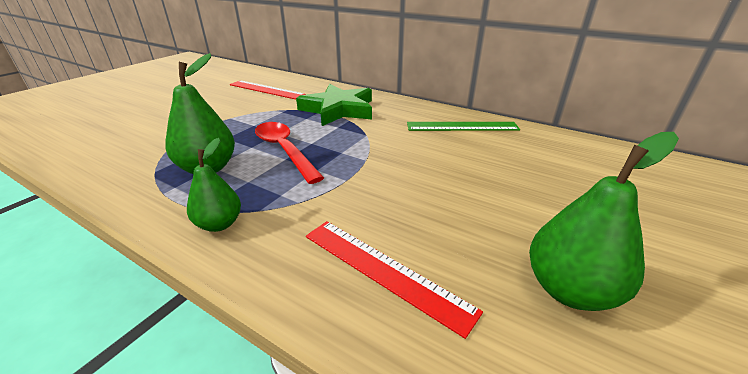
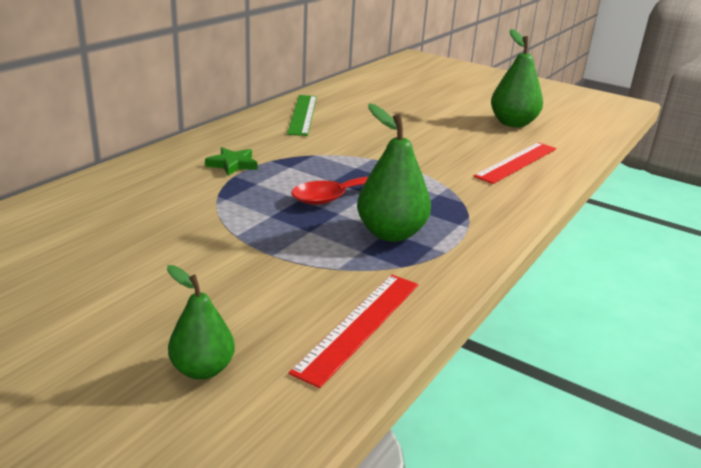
camera: 90 degrees left, 5 degrees down
(219, 224) = (487, 217): green pear -> green pear (202, 369)
(266, 90) = (111, 215): red ruler -> red ruler (359, 325)
(338, 109) = (232, 164): green star -> green star, size x0.48

